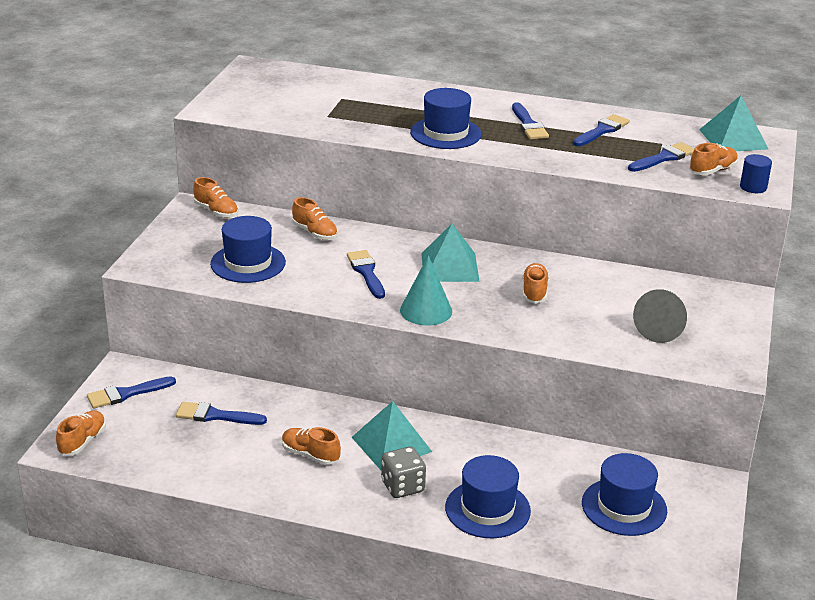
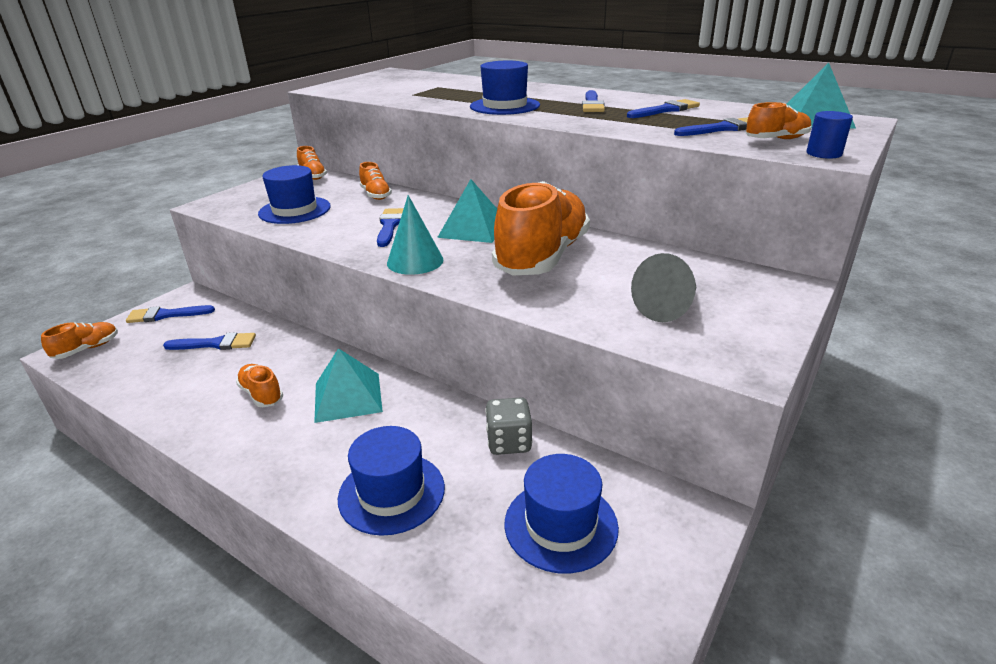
camera: 20 degrees right, 0 degrees up
(215, 416) = (216, 344): blue brush -> blue brush turned 150 degrees clockwise
(402, 486) = (321, 445): grey dice -> grey dice (509, 442)
(534, 292) = (542, 257): orange shoe -> orange shoe, size x2.26

